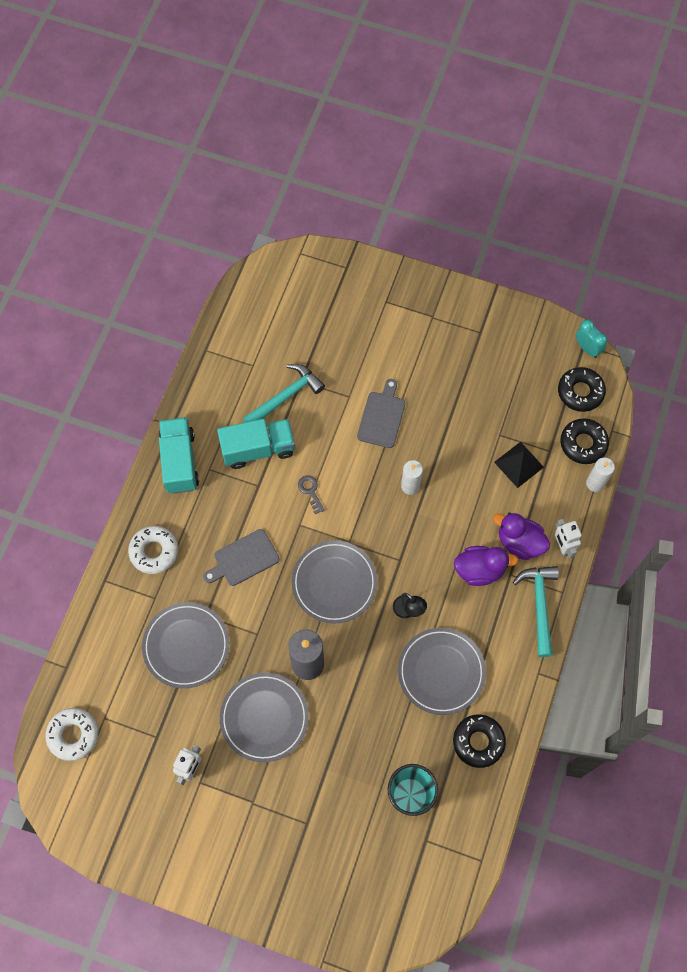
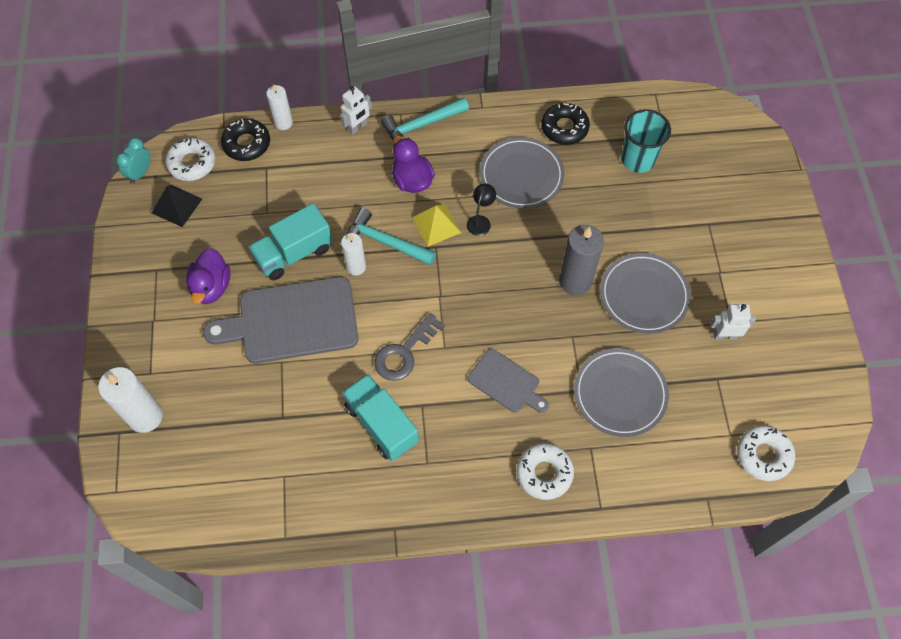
camera: 115 degrees left, 5 degrees down
(180, 462) = (433, 498): turquoise truck -> turquoise truck (294, 253)
(286, 396) = (307, 424): turquoise hammer -> turquoise hammer (385, 242)
(310, 491) = (404, 352): grey key -> grey key, size x1.80
(334, 583) = (487, 291): grey plate -> none
(350, 288) = (145, 416): none -> white candle
(382, 417) = (292, 321): grey cutting board -> grey cutting board, size x1.85
(422, 570) = (436, 225): none -> yellow pyramid
(518, 464) = (291, 186): black pyramid -> black pyramid (177, 206)
(519, 542) = (370, 159): purple duck -> purple duck (211, 287)
(580, 392) = (192, 163): black donut -> white donut

